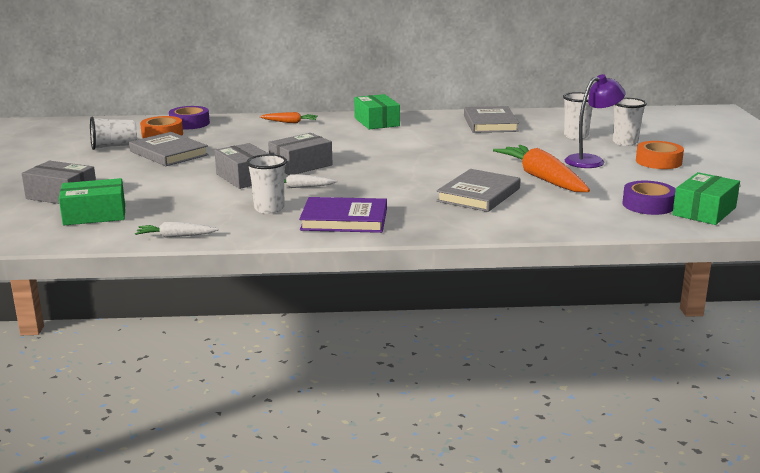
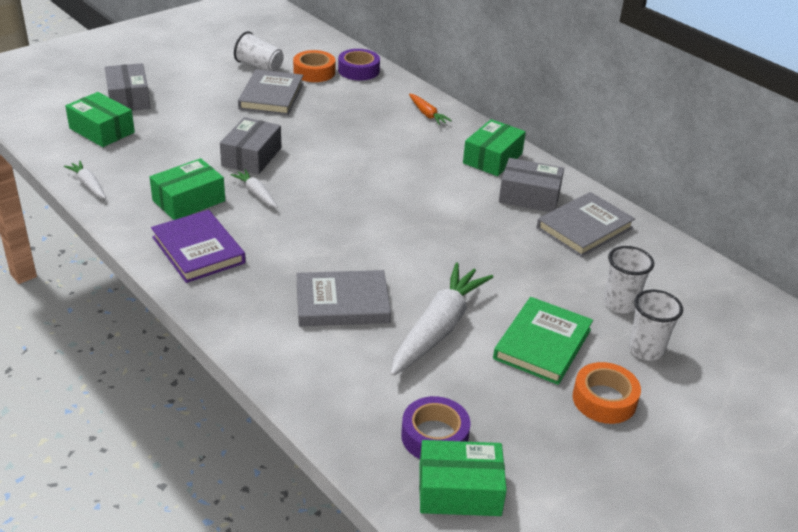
camera: 50 degrees right, 15 degrees up
(269, 208) = (189, 200): white cup -> green box
(300, 165) = (313, 170): grey box -> grey box (529, 196)
(542, 179) = (438, 328): orange carrot -> white carrot
(591, 160) = (542, 344): purple lamp -> green book

